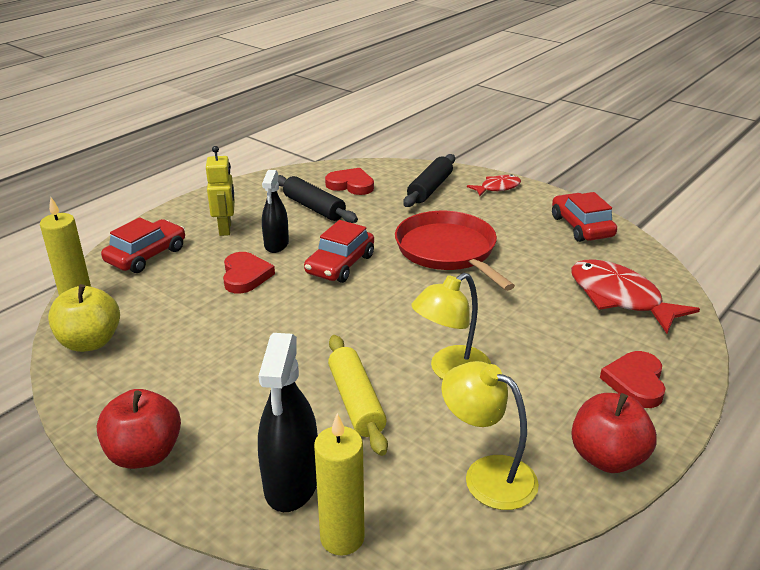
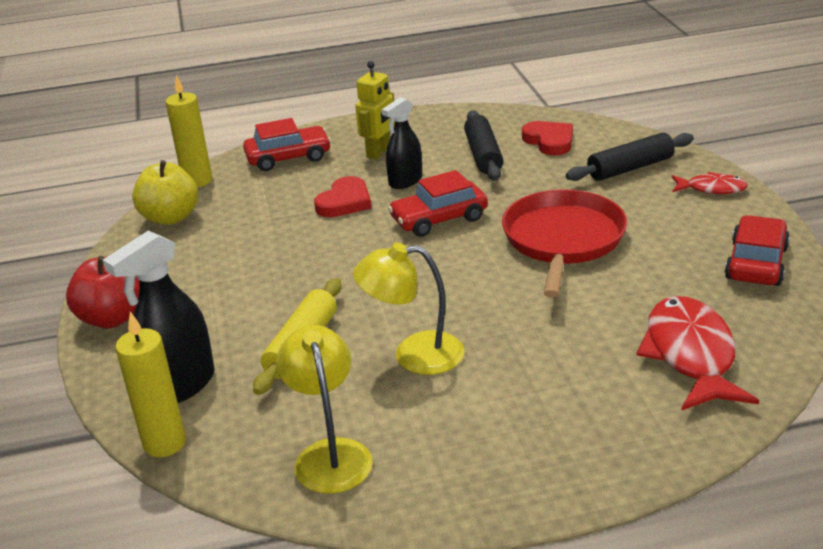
camera: 40 degrees right, 0 degrees up
(607, 457) = (455, 494): red apple -> none
(635, 382) = (583, 443): red heart -> none

